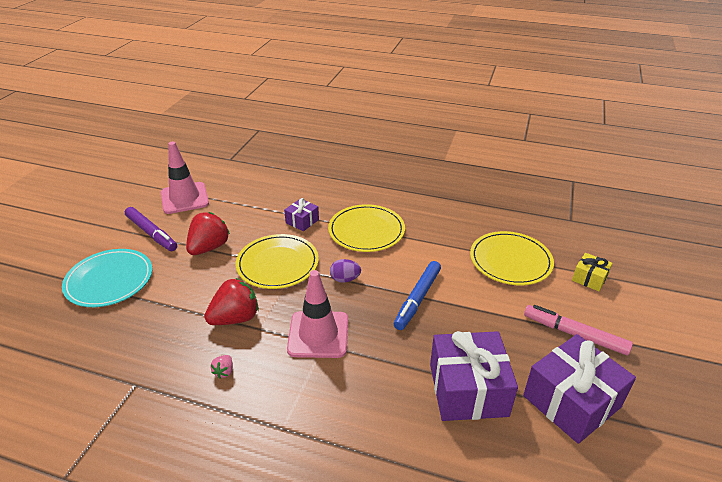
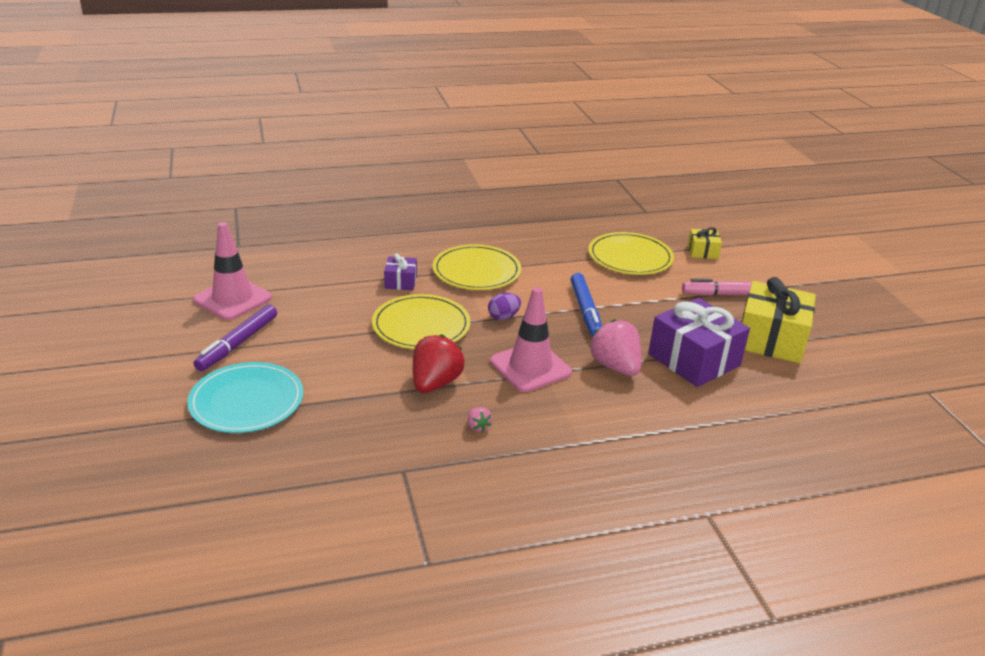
camera: 35 degrees left, 5 degrees down
(151, 233) = (238, 344): purple marker -> purple marker turned 105 degrees clockwise
(209, 247) = (327, 335): red strawberry -> none
(388, 365) = (615, 367): none -> pink strawberry
(571, 401) = (771, 339): purple gift -> yellow gift

